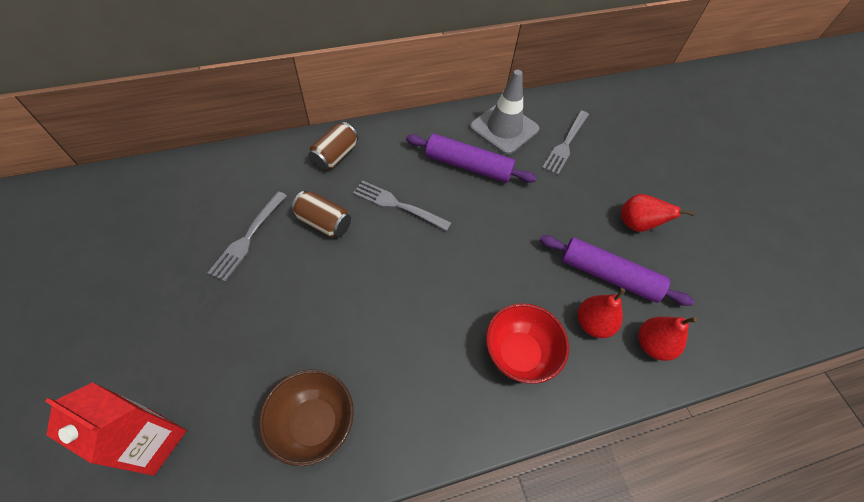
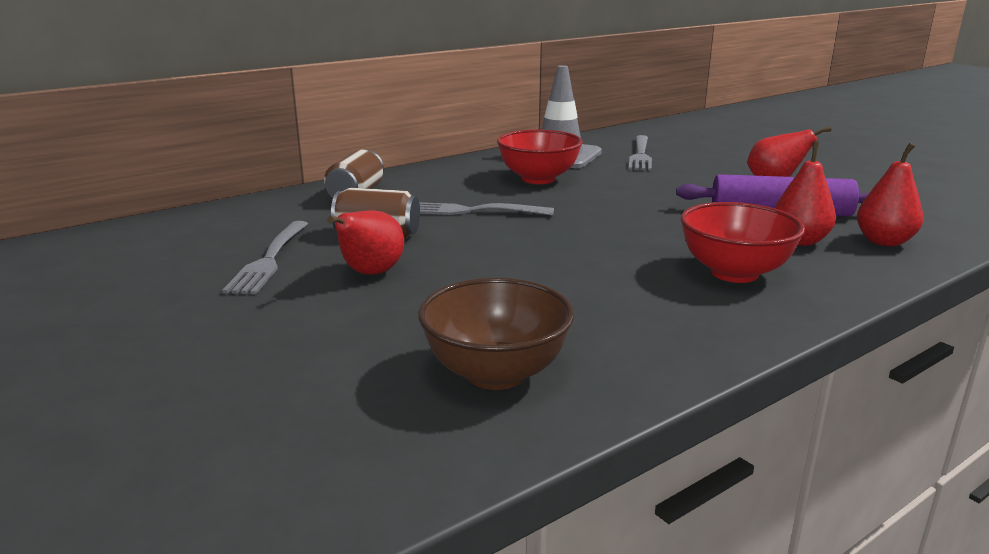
camera: 15 degrees left, 35 degrees down
(152, 441) = (217, 446): red carton -> none
(297, 276) = (370, 273): none -> red pear
(468, 166) = (538, 179): purple rolling pin -> red bowl

